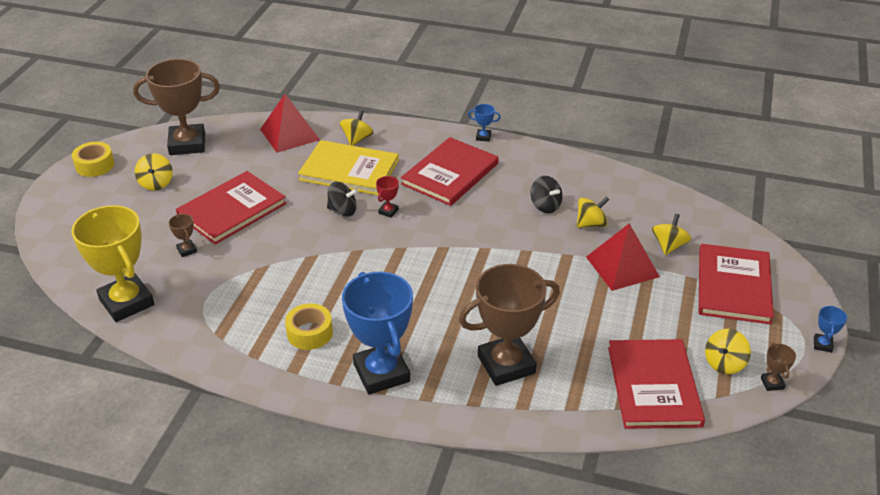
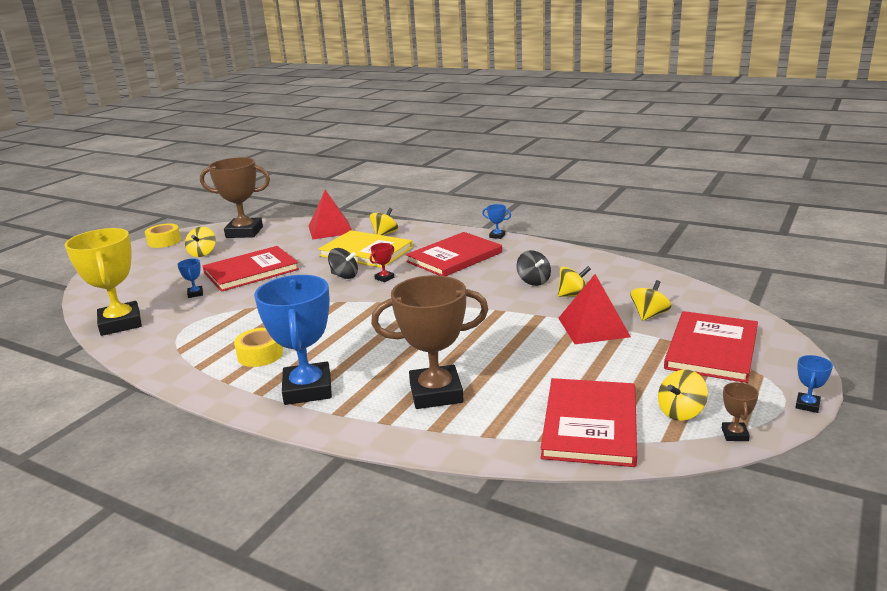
camera: 15 degrees right, 15 degrees down
(187, 250) = (195, 294): brown trophy -> blue trophy

